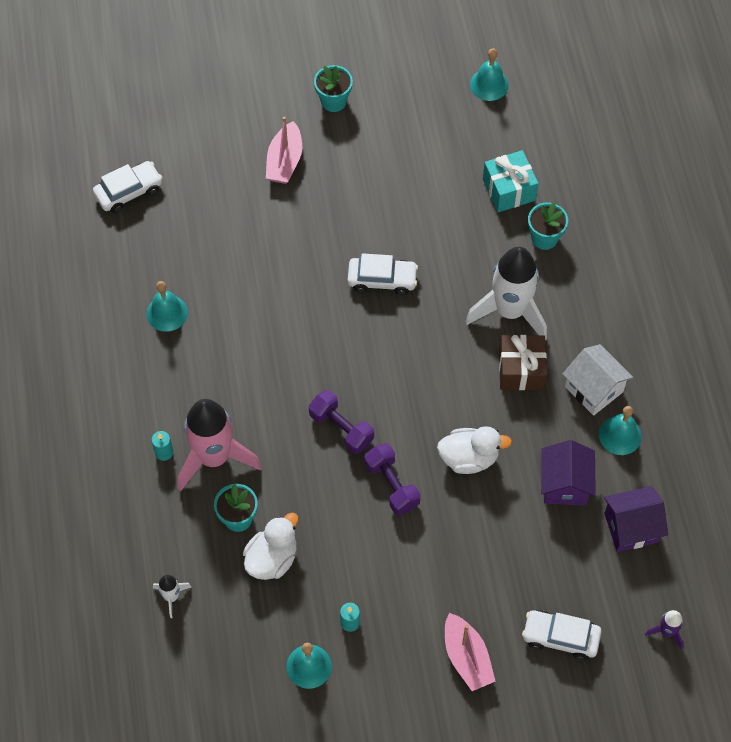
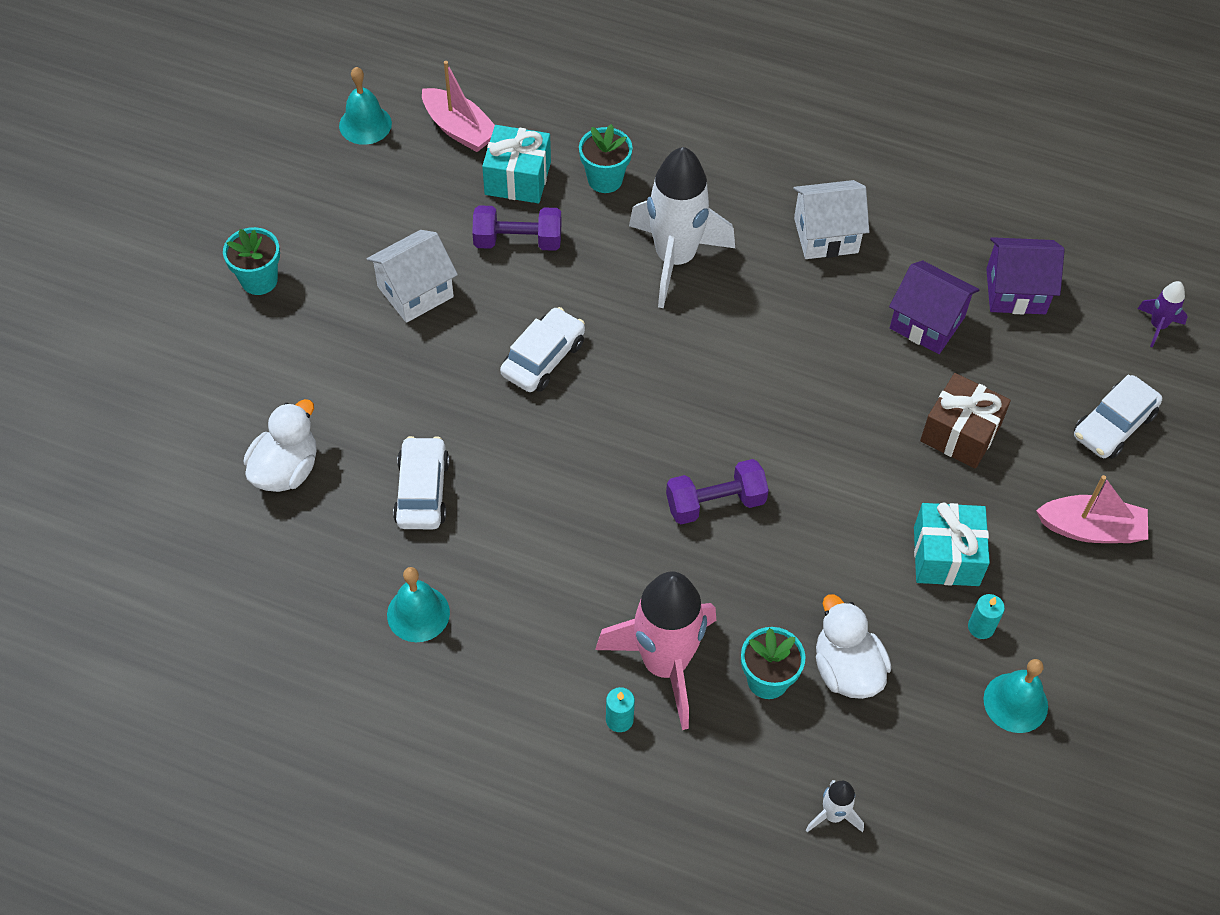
camera: 60 degrees left, 5 degrees down
(129, 191) = (203, 567): white car -> white car (422, 491)
(284, 161) = (301, 373): pink boat -> pink boat (459, 129)
(382, 185) = (415, 292): none -> white house
(389, 579) = (946, 556): none -> turquoise gift
(392, 485) = (824, 489): purple dumbbell -> purple dumbbell (518, 241)
(469, 458) = (837, 395): white duck -> white duck (286, 469)
(521, 370) = (757, 288): brown gift -> brown gift (960, 433)
(620, 435) = (897, 242): turquoise bell -> none
(631, 527) = (1016, 291): purple house -> purple house turned 75 degrees clockwise

